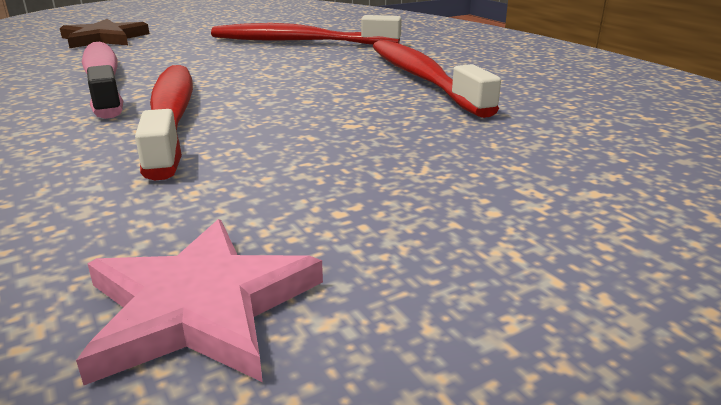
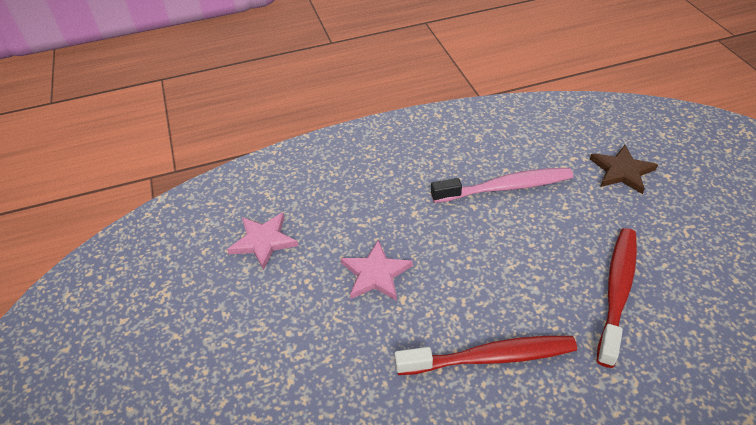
camera: 105 degrees right, 20 degrees up
(172, 116) = (431, 223): red toothbrush -> none
(301, 146) = (376, 274): none -> pink star

